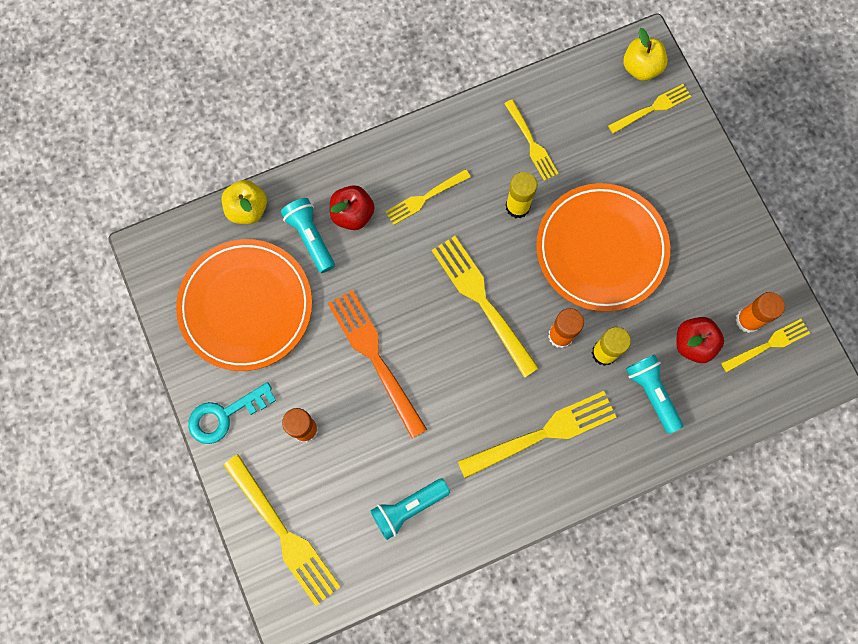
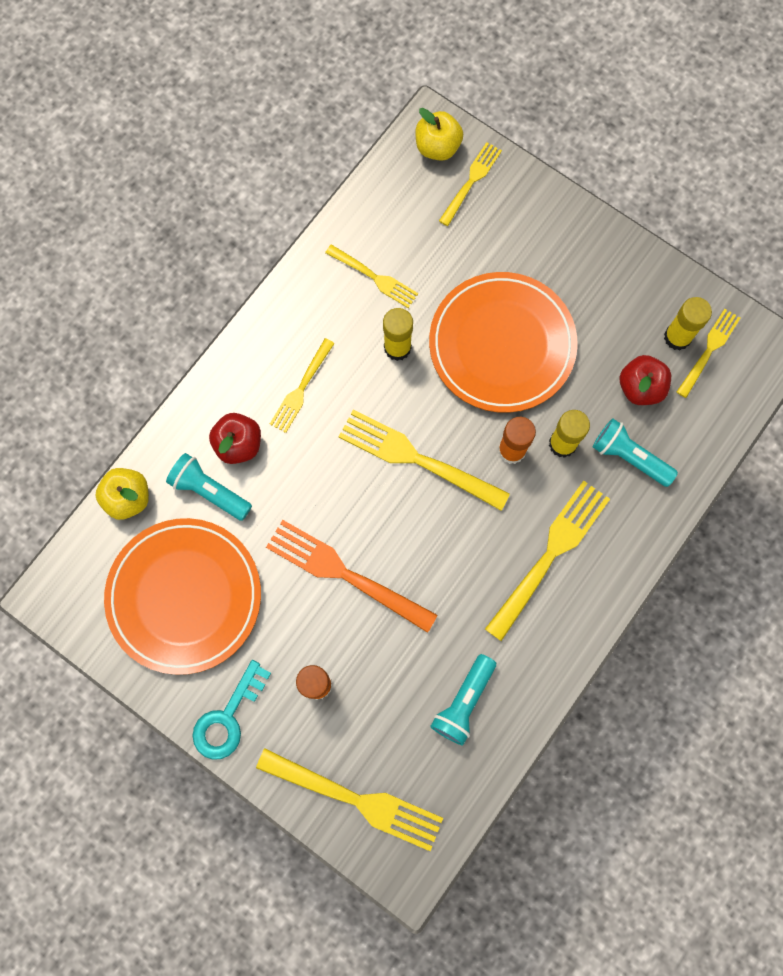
camera: 30 degrees left, 0 degrees up
(748, 320) = (677, 337): orange glue stick -> yellow glue stick

